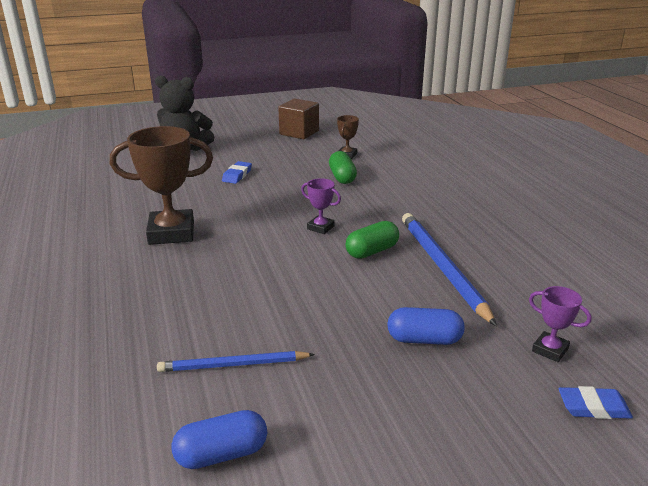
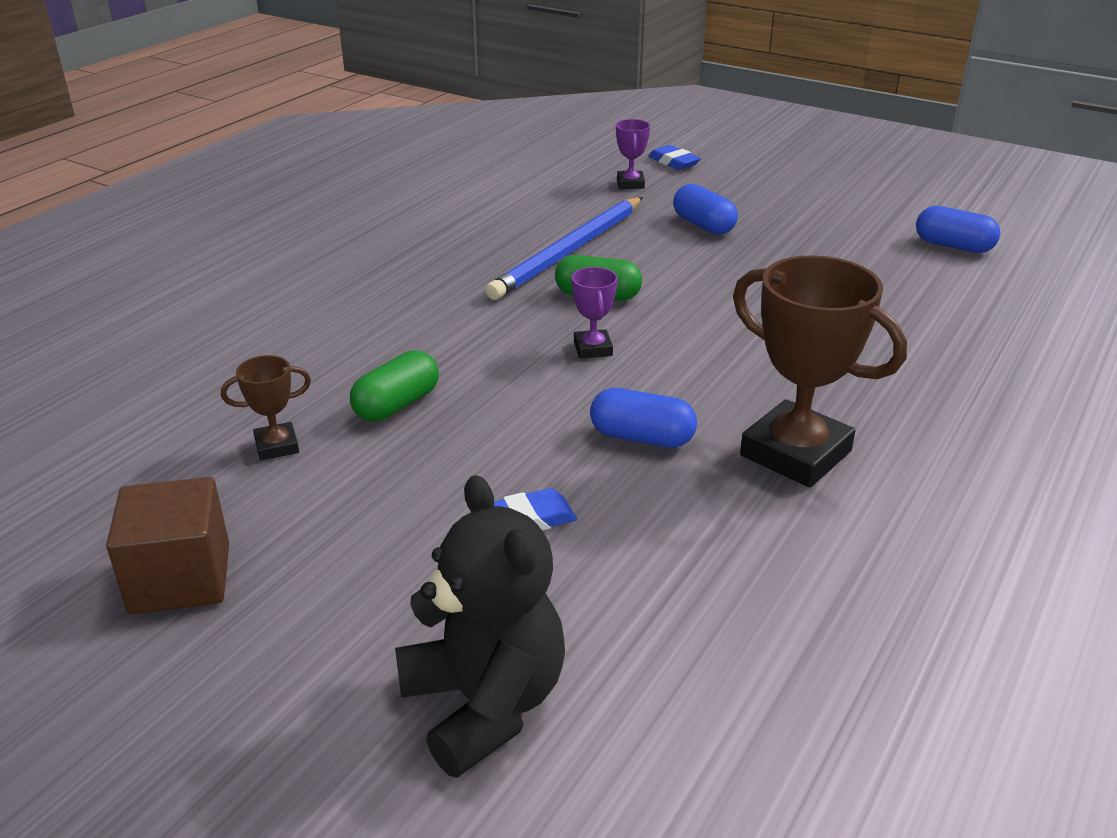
camera: 130 degrees left, 5 degrees up
(233, 365) = (887, 282): blue pencil -> none
(240, 209) = (641, 437): none -> blue capsule

